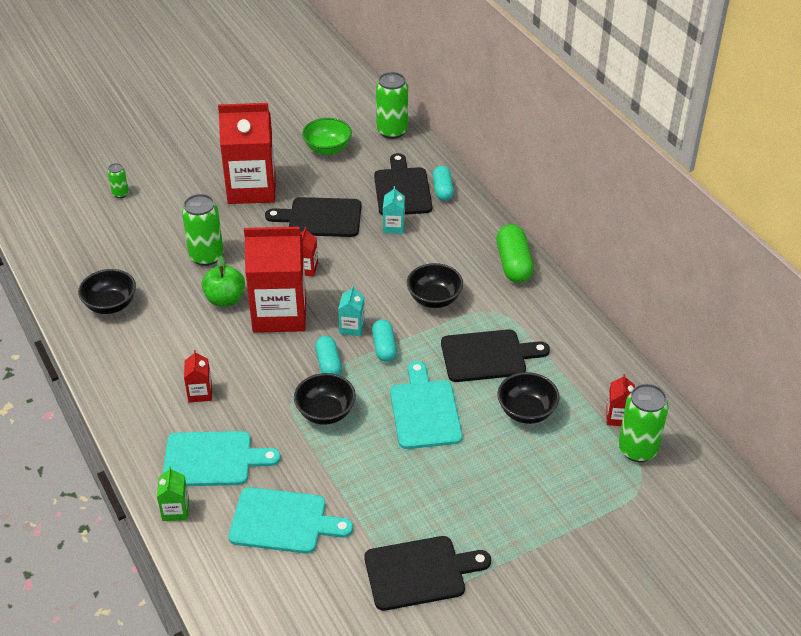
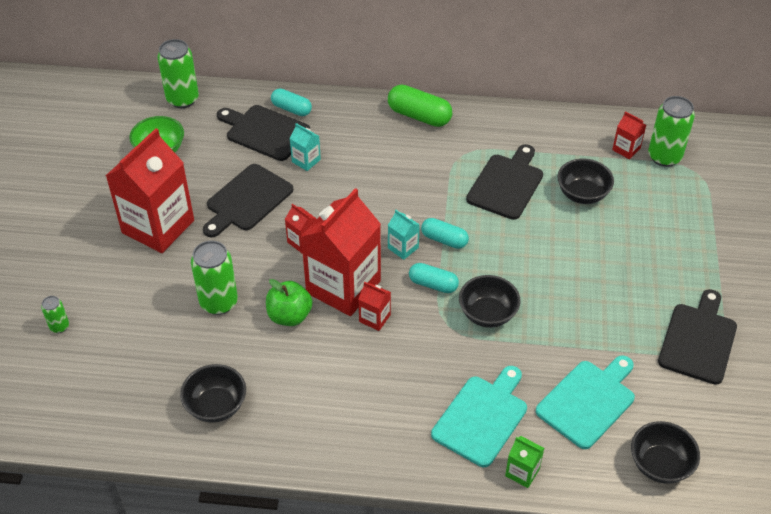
camera: 55 degrees left, 5 degrees up
(200, 393) = (394, 389): red carton -> red carton (374, 318)
(424, 411) = (535, 251): turquoise cutting board -> none
(434, 299) = (416, 181): black bowl -> black bowl (660, 464)

